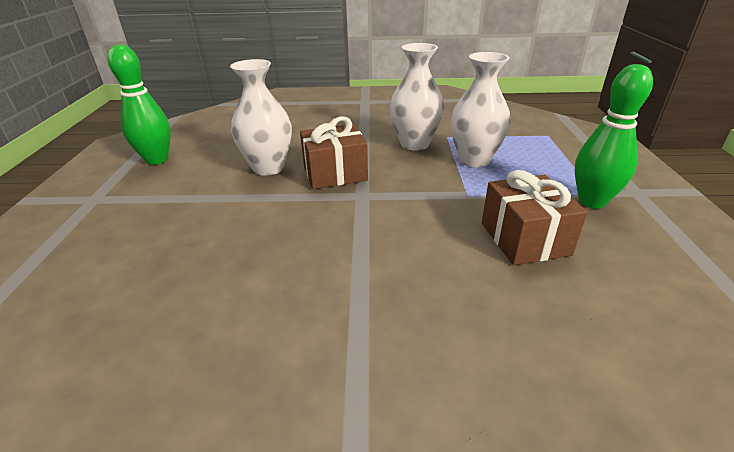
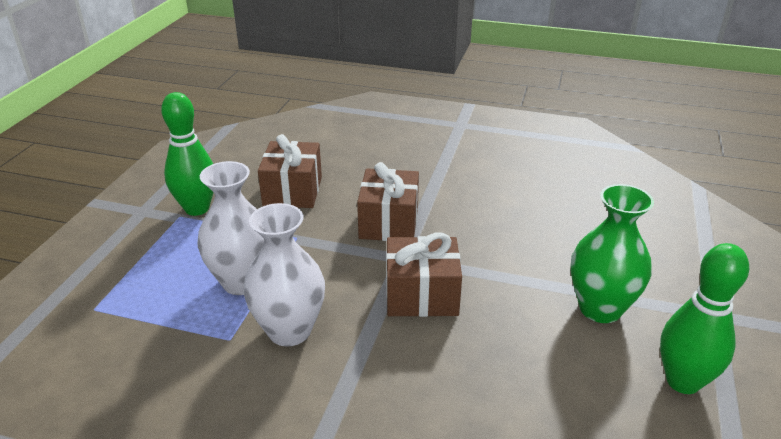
camera: 165 degrees left, 0 degrees up
(191, 187) = (600, 308): none -> green vase
(268, 168) = (506, 324): white vase -> none
(391, 223) = (389, 222): none -> brown gift

